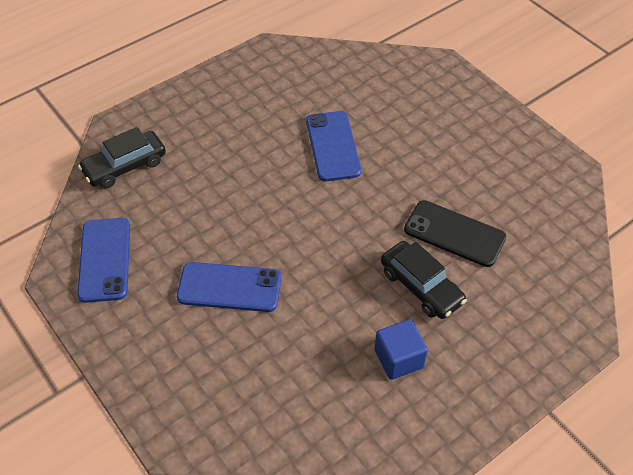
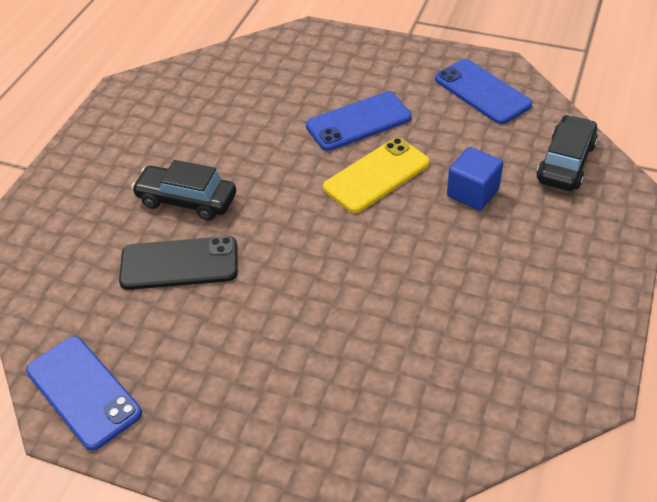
camera: 150 degrees right, 5 degrees down
(261, 228) = (376, 175): none -> yellow phone
(333, 146) = (381, 292): blue phone -> blue phone (83, 392)
(399, 359) = (175, 141): blue cube -> blue cube (472, 193)

